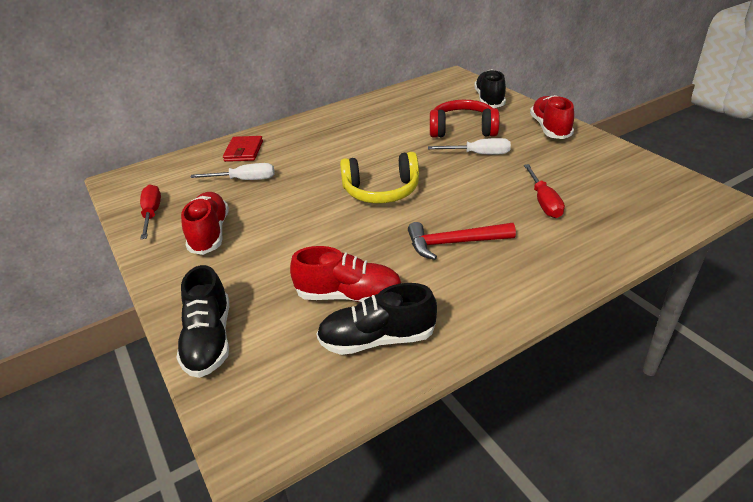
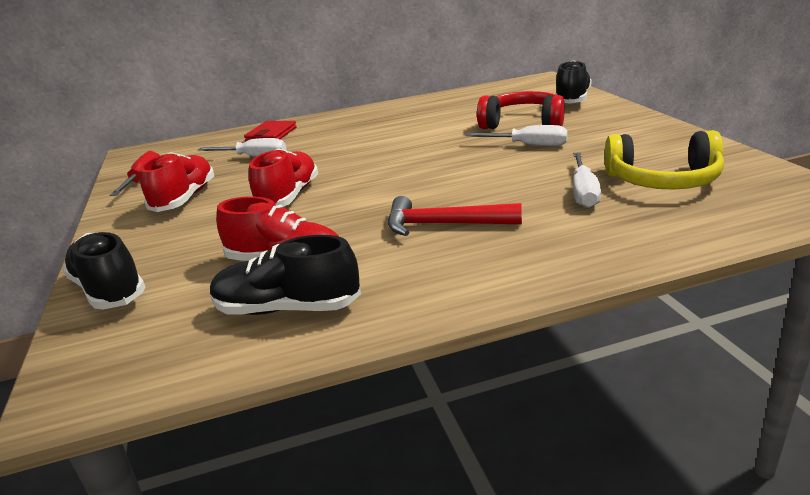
camera: 15 degrees right, 10 degrees down
(209, 340) = (109, 290): black shoe -> black shoe turned 135 degrees clockwise
(381, 191) = (391, 173): yellow headphones -> yellow headphones (663, 181)
(544, 202) = (583, 192): red screwdriver -> white screwdriver
(550, 128) = (633, 125): red shoe -> red shoe (289, 197)

